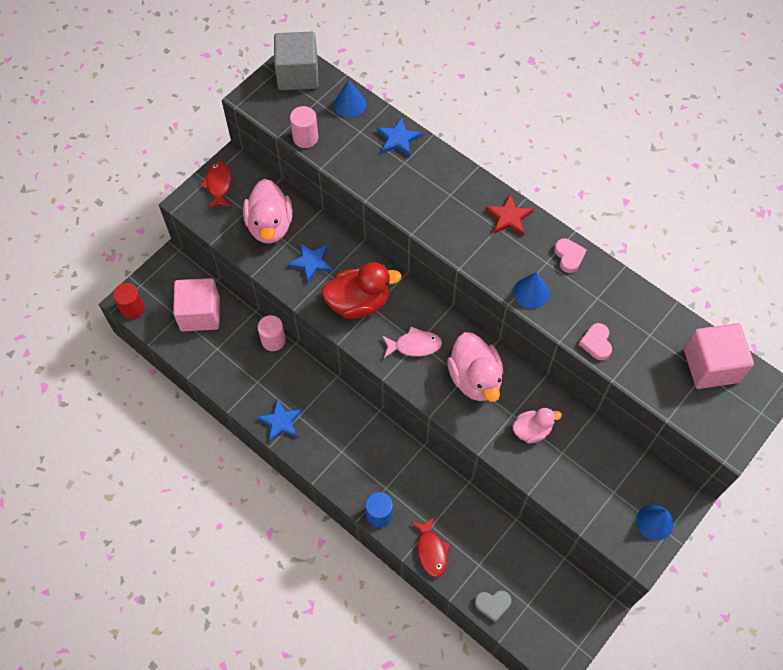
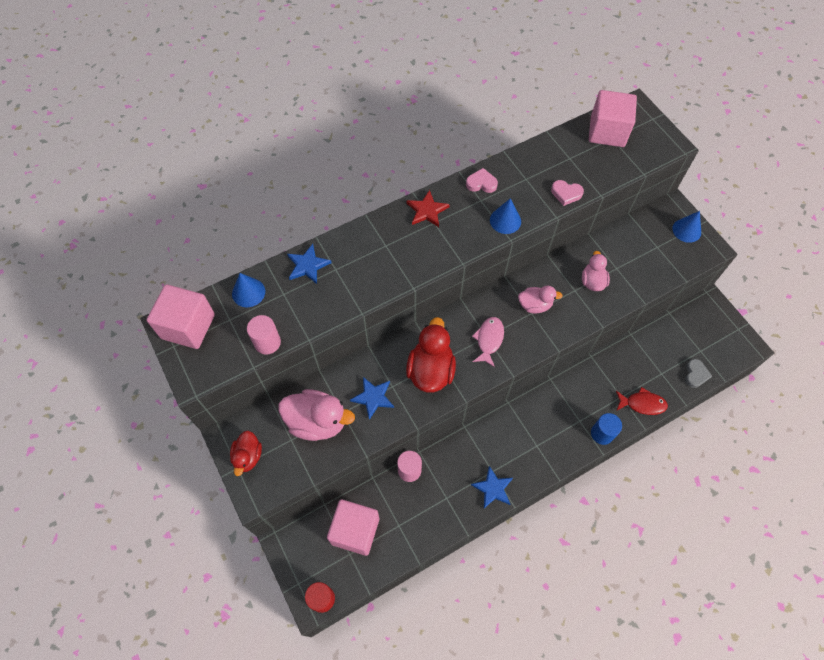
camera: 70 degrees left, 0 degrees up
(219, 184) = (248, 456): red fish -> red duck
(298, 74) = (188, 326): grey cube -> pink cube
(475, 378) = (534, 305): pink duck -> pink duck, size x0.60

